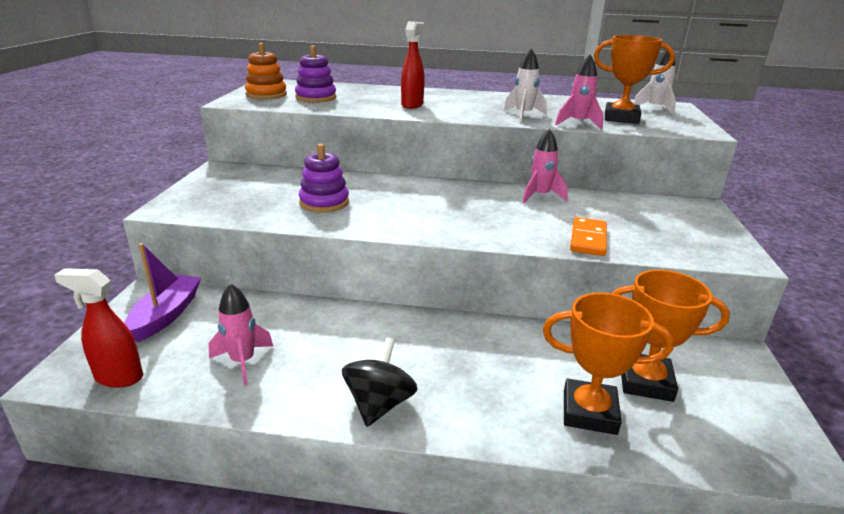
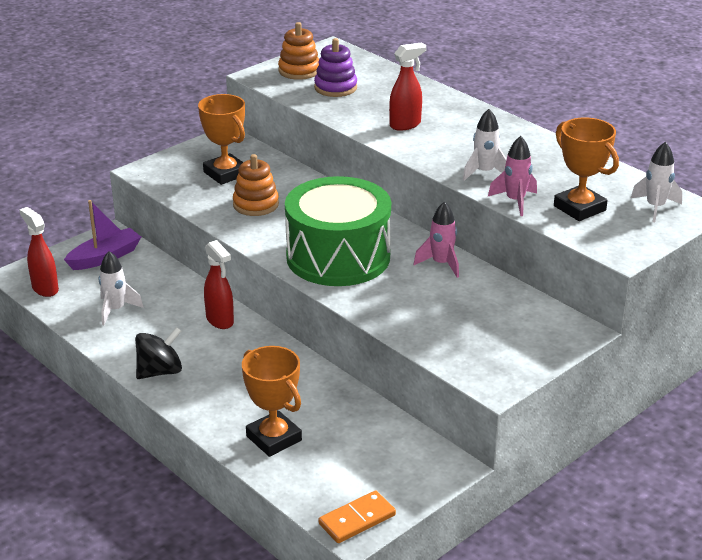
camera: 40 degrees right, 5 degrees up
(243, 362) = (116, 310): pink rocket -> white rocket
(324, 202) = (256, 204): purple stacking toy -> orange stacking toy
(371, 324) = (220, 321): none -> red spray bottle
(459, 216) = (338, 257): none -> green drum
(588, 239) = (401, 317): orange domino -> orange domino (357, 519)
(645, 382) = (342, 443): orange trophy -> orange trophy (225, 173)

